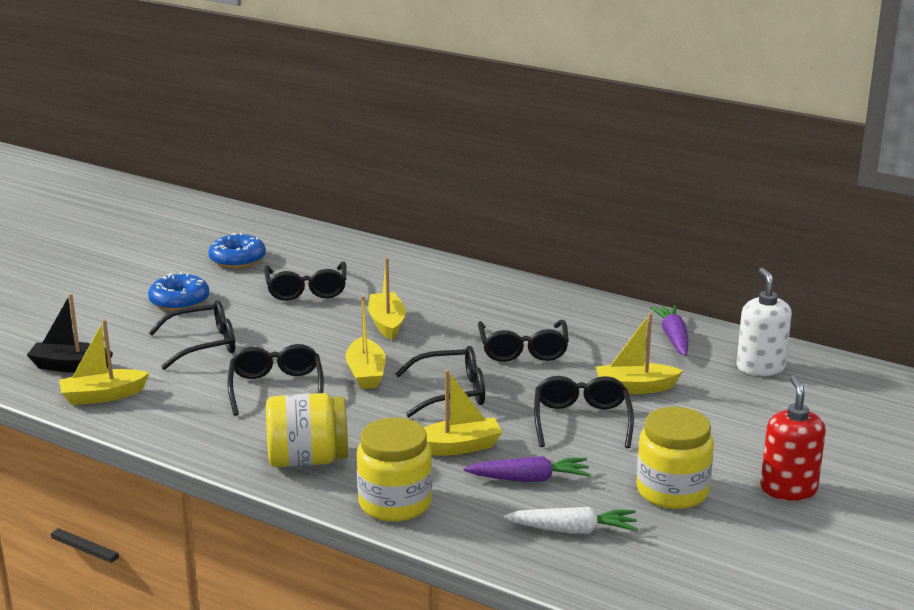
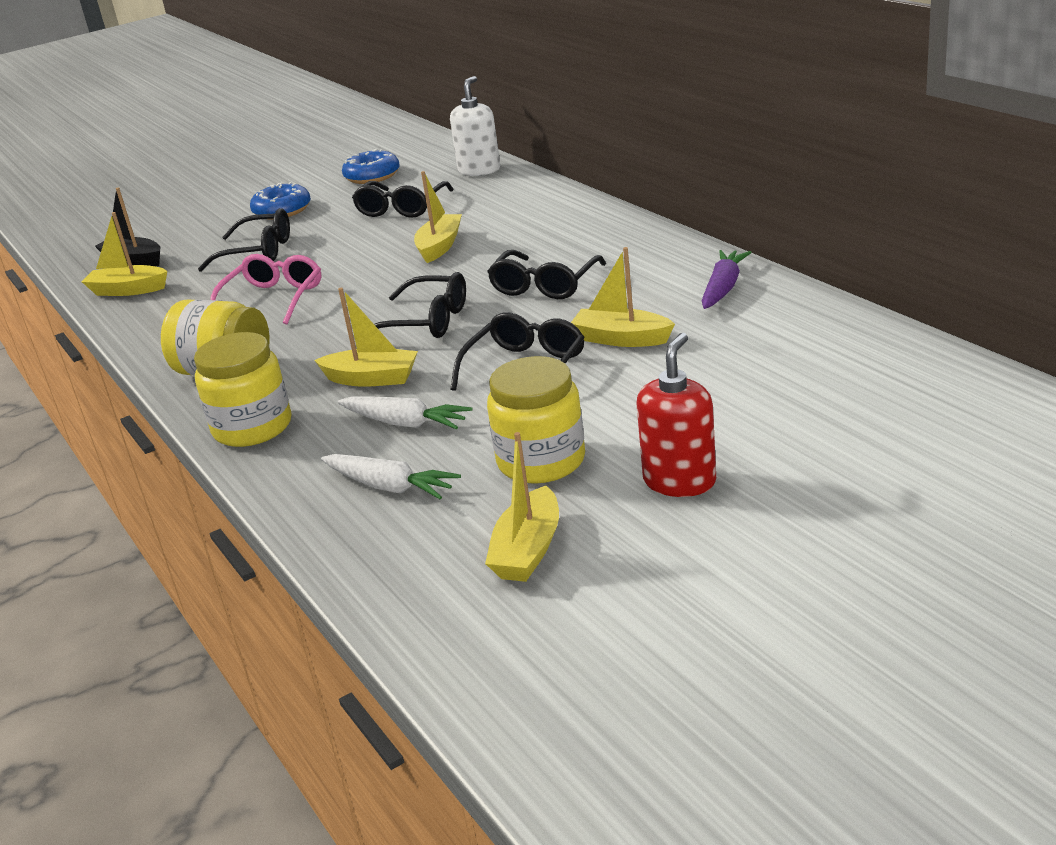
camera: 30 degrees right, 5 degrees up
(276, 388) = (273, 299): black glasses -> pink glasses
(366, 373) = (367, 293): yellow boat -> yellow boat (528, 550)
(529, 479) = (405, 423): purple carrot -> white carrot
(760, 367) = (793, 332): white soap dispenser -> white soap dispenser (479, 170)

